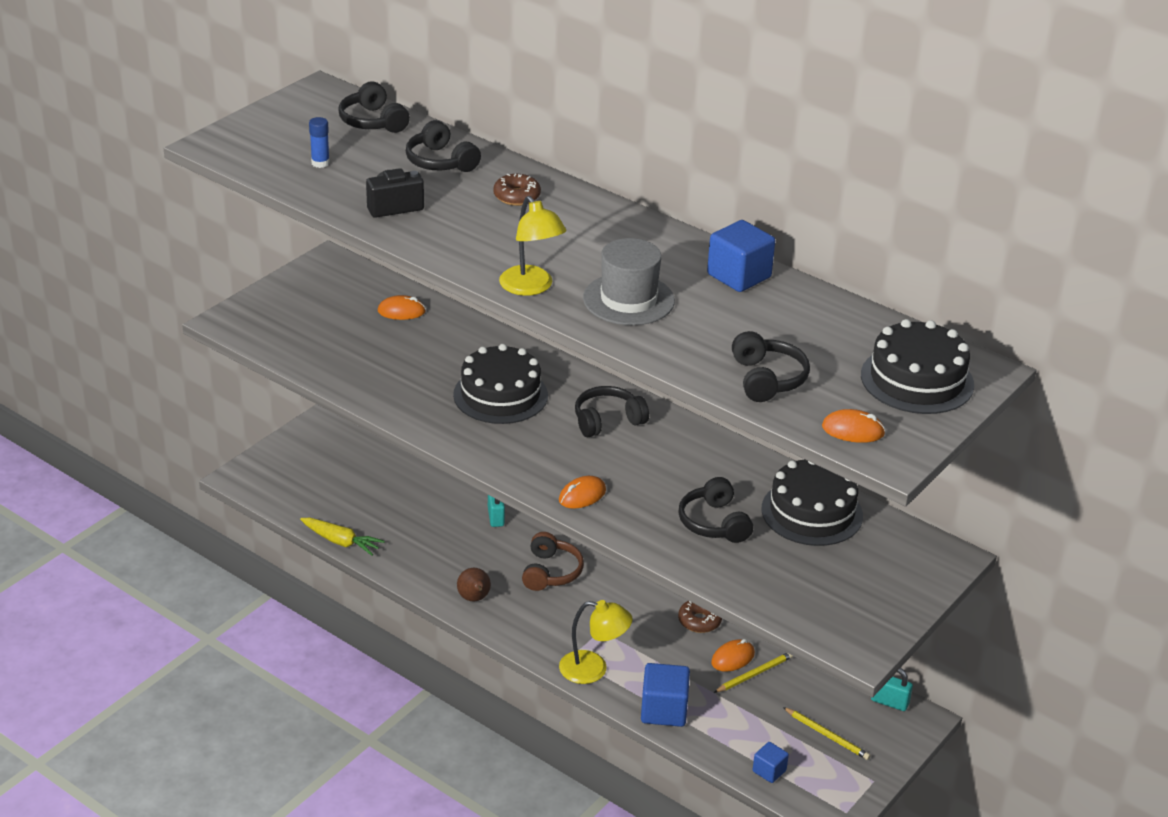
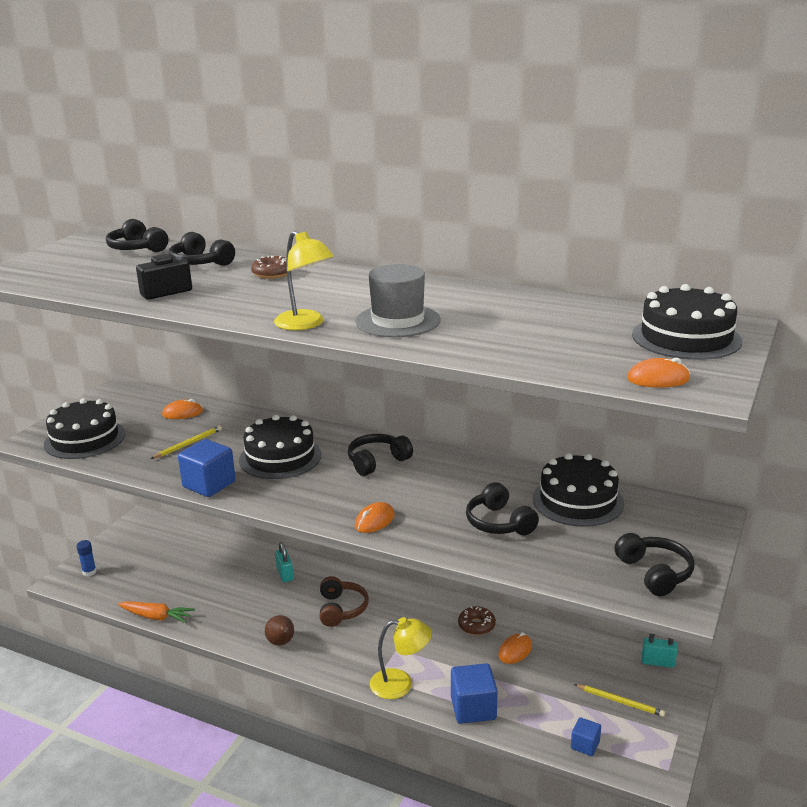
camera: 10 degrees left, 10 degrees down
(286, 329) = (85, 439): none -> black cake
(320, 163) = (94, 275): blue glue stick -> blue glue stick (89, 572)
(341, 542) = (156, 617): yellow carrot -> orange carrot
(739, 276) = (486, 295): blue cube -> blue cube (209, 484)
(754, 674) = (538, 661): yellow pencil -> yellow pencil (188, 444)
(767, 379) = (554, 355): black headphones -> black headphones (655, 573)

